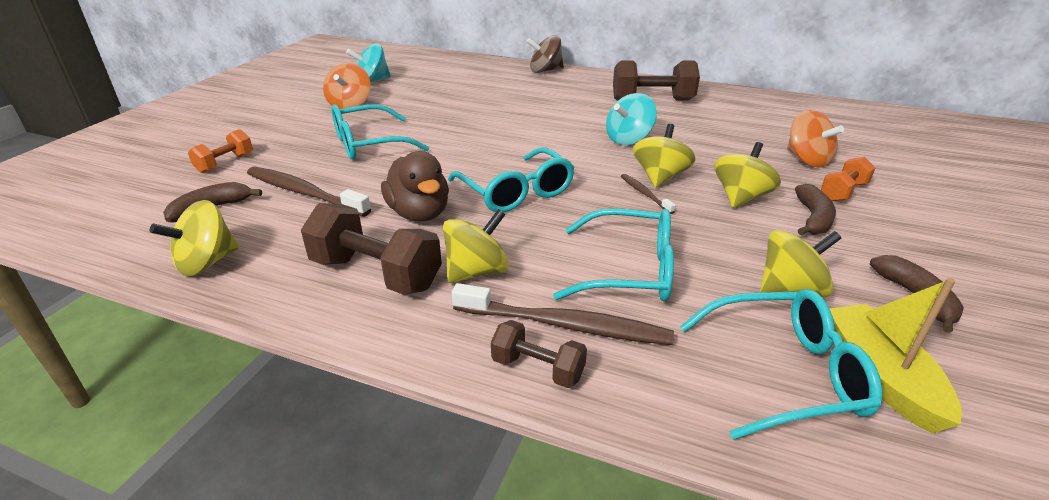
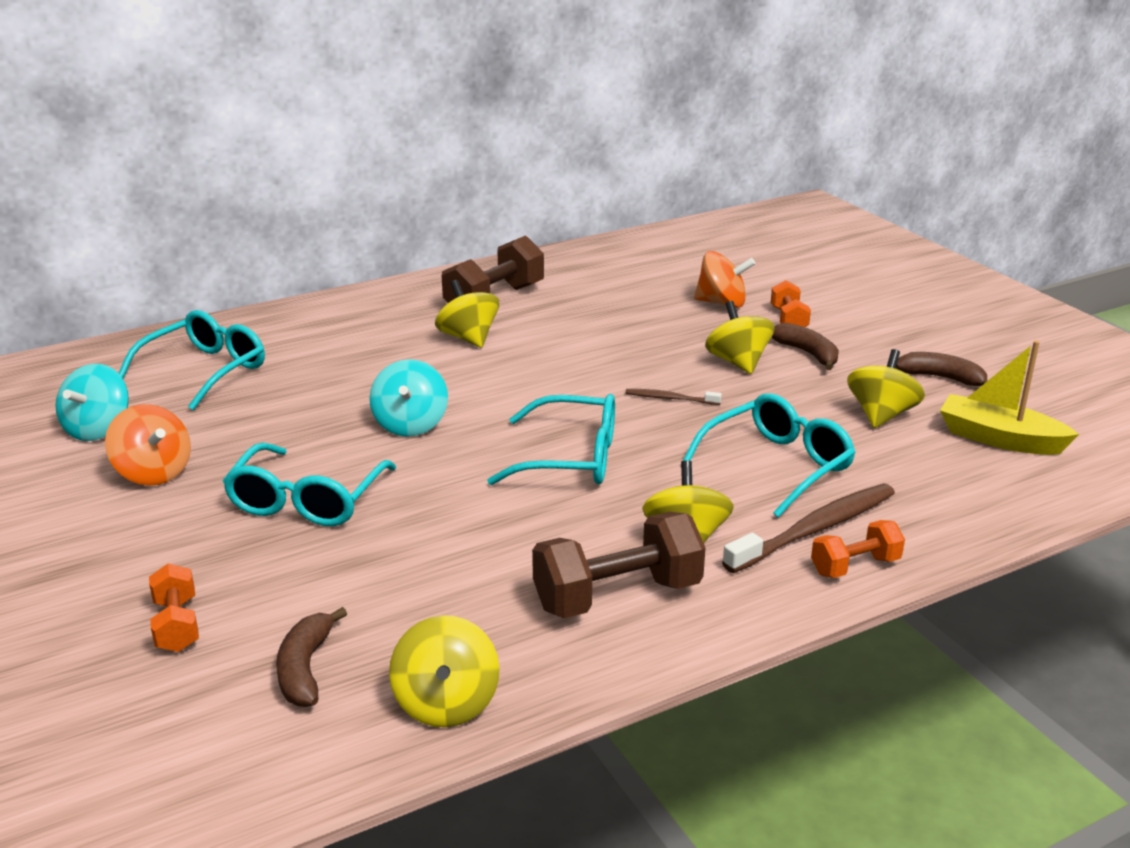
camera: 50 degrees left, 5 degrees down
(304, 193) = (369, 587): brown toothbrush -> none
(419, 213) = (533, 529): brown duck -> none
(538, 368) = (855, 566): brown dumbbell -> orange dumbbell
(545, 70) = (304, 312): brown spinning top -> none
(628, 139) = (557, 354): turquoise spinning top -> turquoise spinning top (410, 424)
(660, 177) = (652, 377): yellow spinning top -> yellow spinning top (468, 338)
(784, 373) = (963, 470): turquoise glasses -> turquoise glasses (204, 371)

